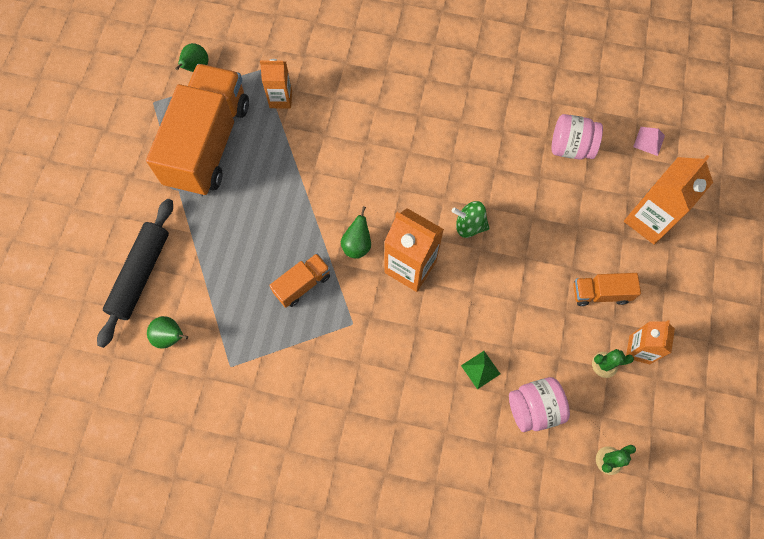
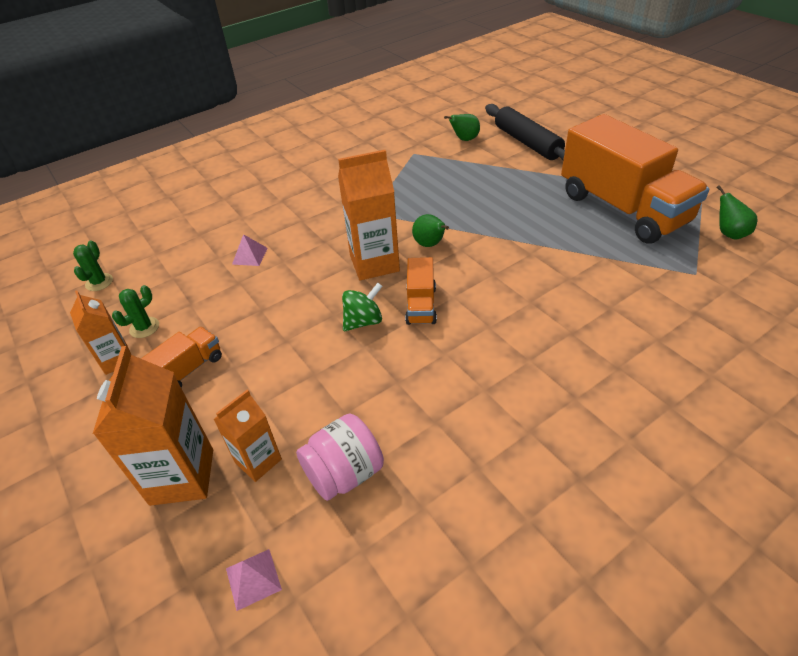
camera: 135 degrees right, 25 degrees down
(281, 99) = (641, 270): orange carton -> orange carton (258, 461)
(302, 284) = (432, 203): orange truck -> orange truck (421, 305)
(480, 369) = (250, 256): green pyramid -> pink pyramid
(534, 408) = (186, 266): pink jar -> none

